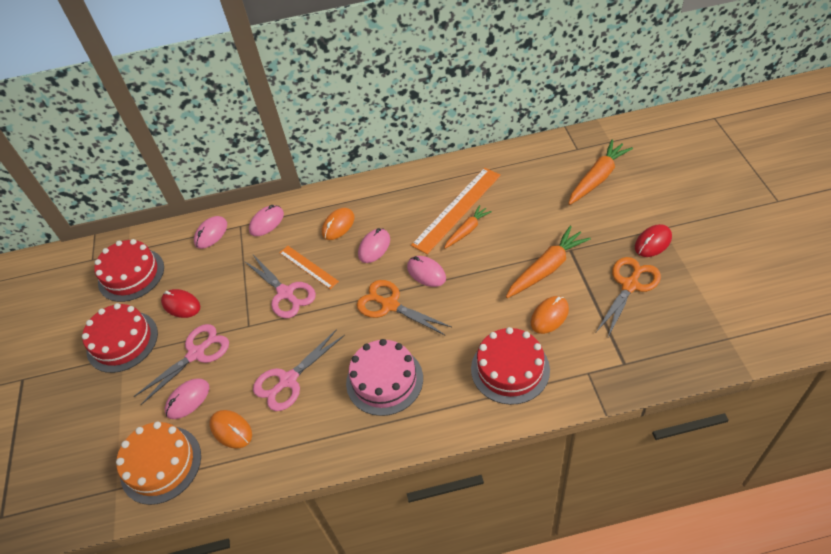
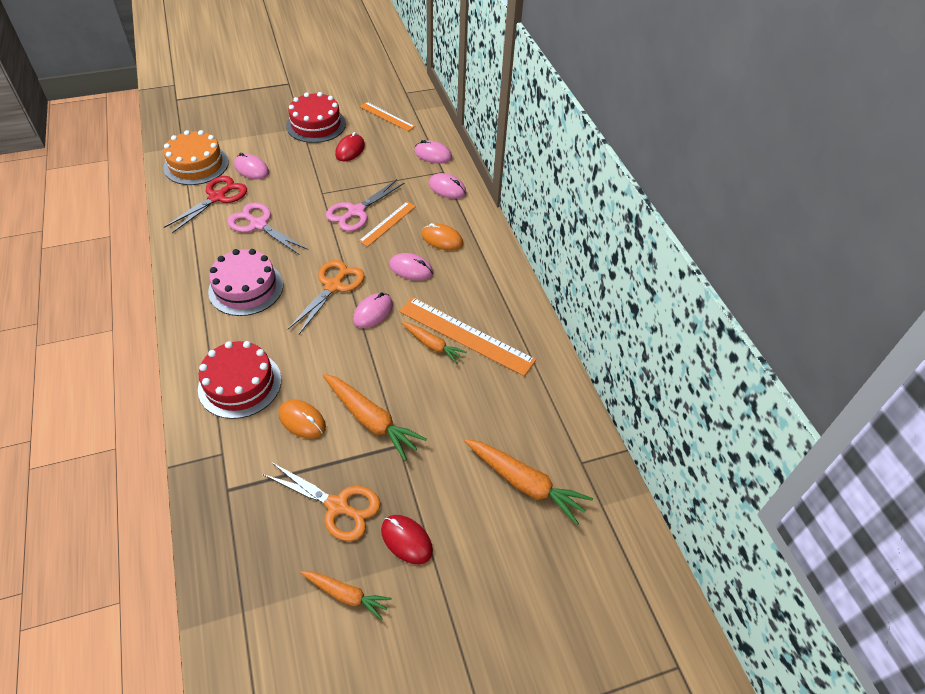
camera: 75 degrees right, 0 degrees up
(131, 274) = (387, 116): red cake -> orange ruler
(196, 353) = (296, 167): pink scissors -> none
(231, 430) = (217, 197): orange mouse -> red scissors
(702, 275) = (346, 595): none -> orange carrot

